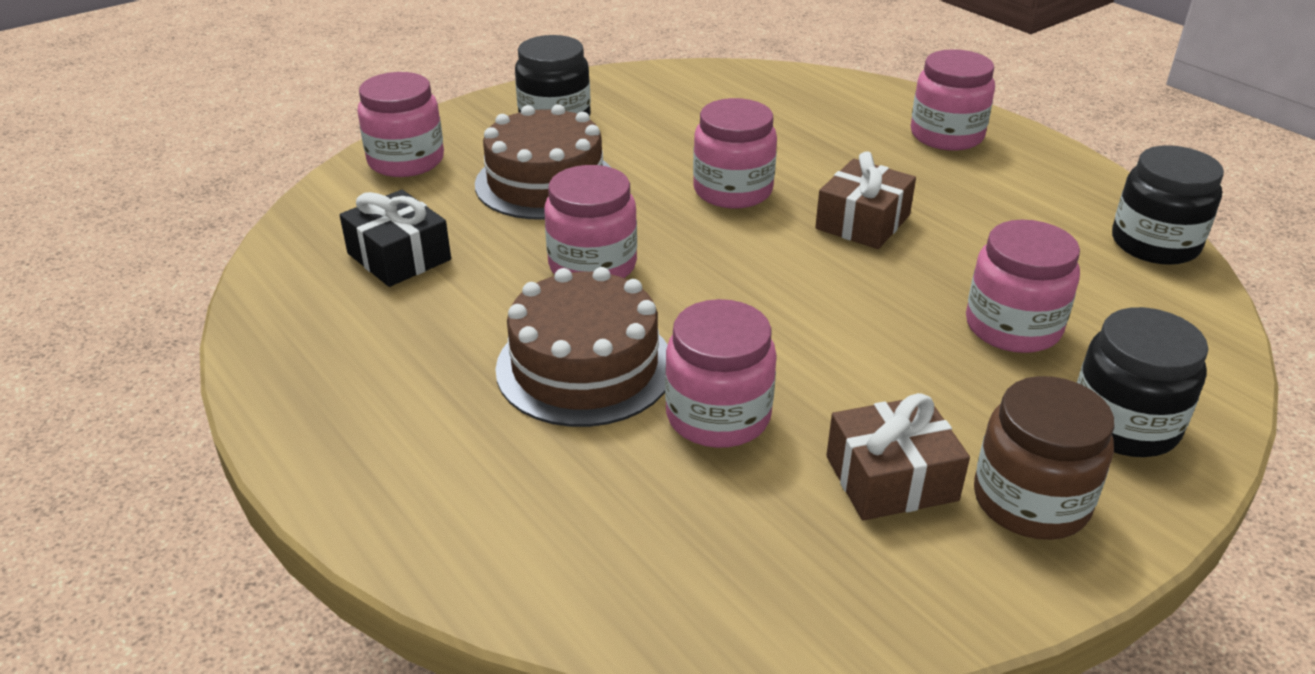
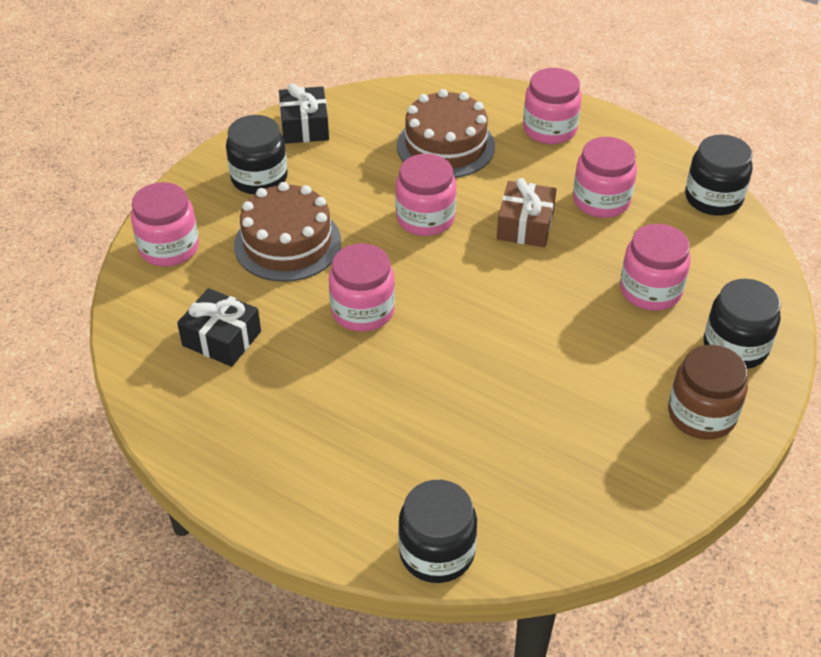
camera: 20 degrees left, 10 degrees up
(509, 576) = (436, 552): none -> black jar
(585, 366) = (402, 394): brown cake -> brown cake (445, 146)
(639, 84) = (305, 126): none -> black gift
(718, 416) = (503, 408): pink jar -> pink jar (601, 200)
(891, 478) = (621, 422): brown gift -> none

